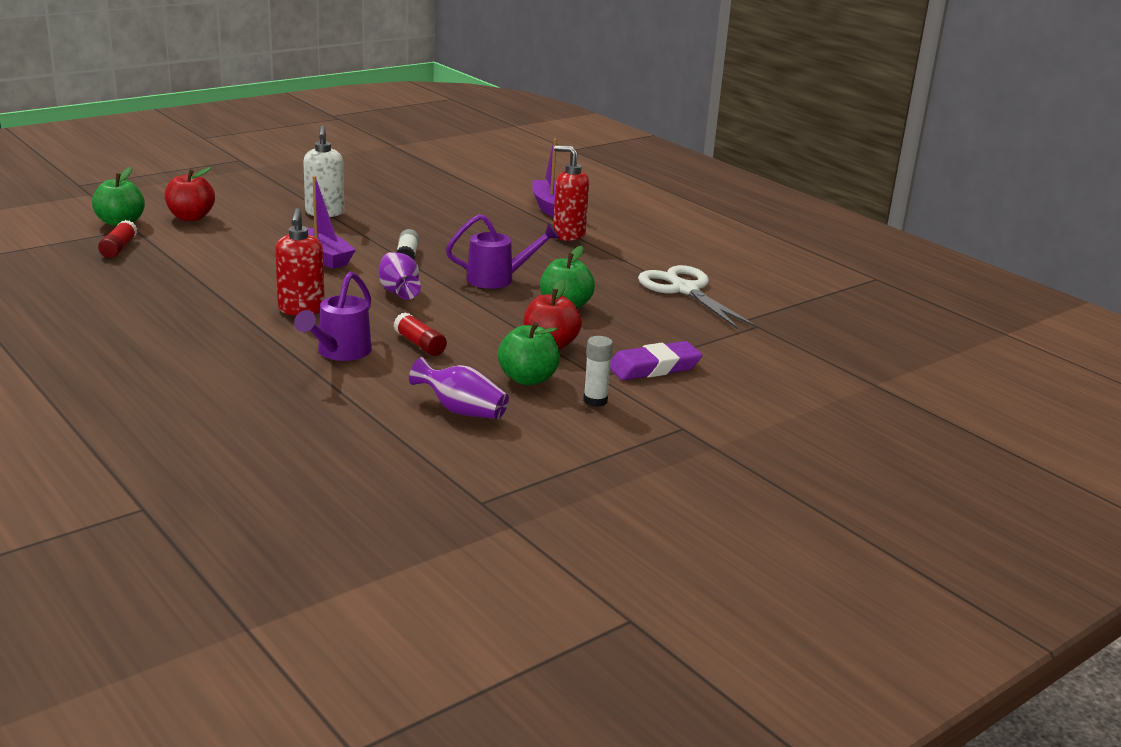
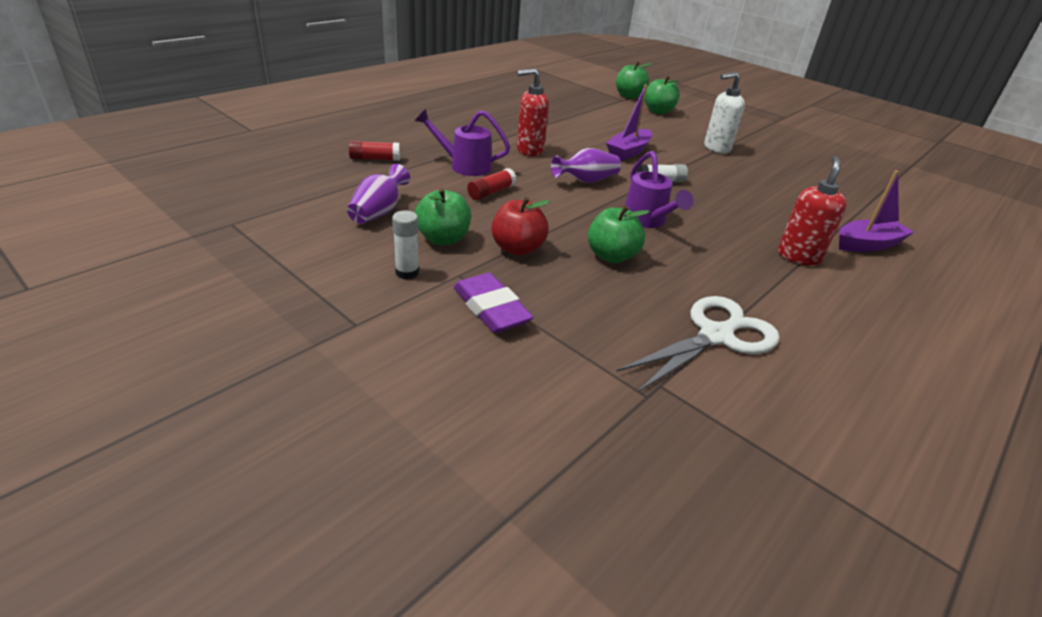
camera: 80 degrees right, 10 degrees up
(119, 248) = (589, 98): red glue stick -> red glue stick (375, 159)
(191, 217) = (658, 111): red apple -> green apple

